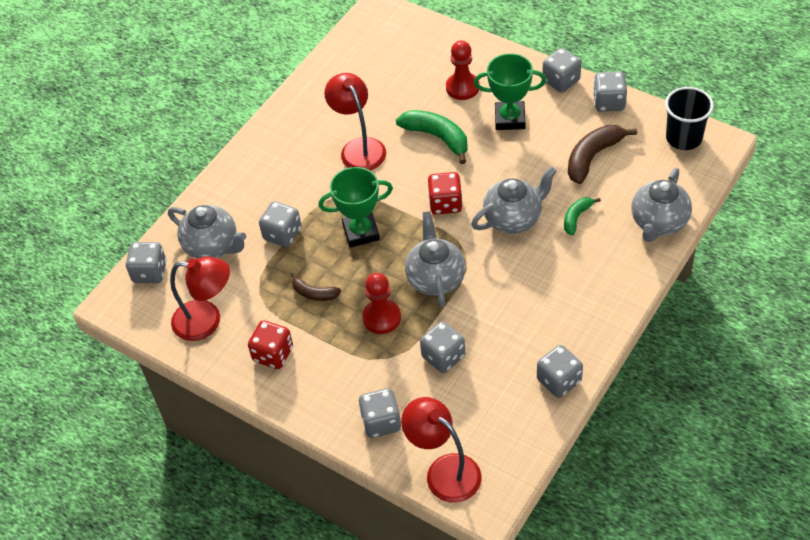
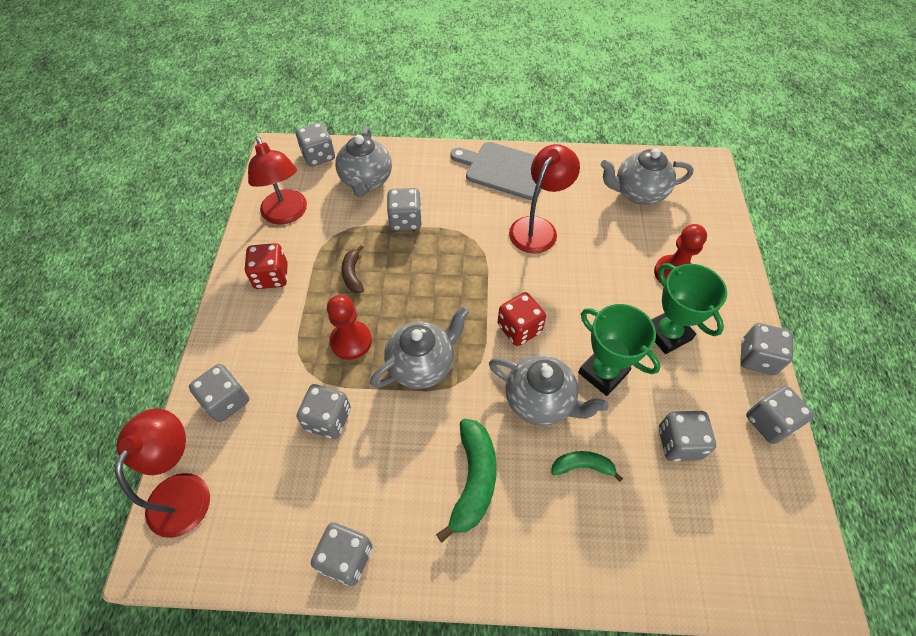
camera: 55 degrees right, 5 degrees up
(279, 141) = (505, 170): none -> grey cutting board
(361, 232) = (442, 276): green trophy -> green trophy (603, 373)
(437, 137) = (595, 282): green banana -> green banana (473, 480)
(593, 157) = (679, 443): brown banana -> grey dice
(659, 222) = (637, 569): grey teapot -> grey teapot (638, 193)
(684, 138) = (787, 538): black cup -> none

